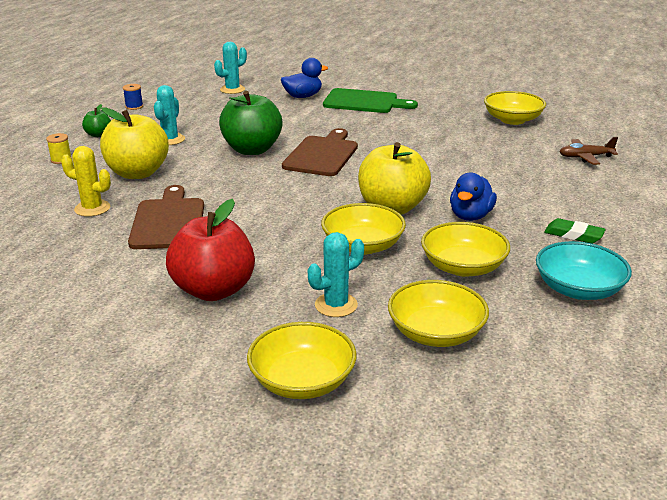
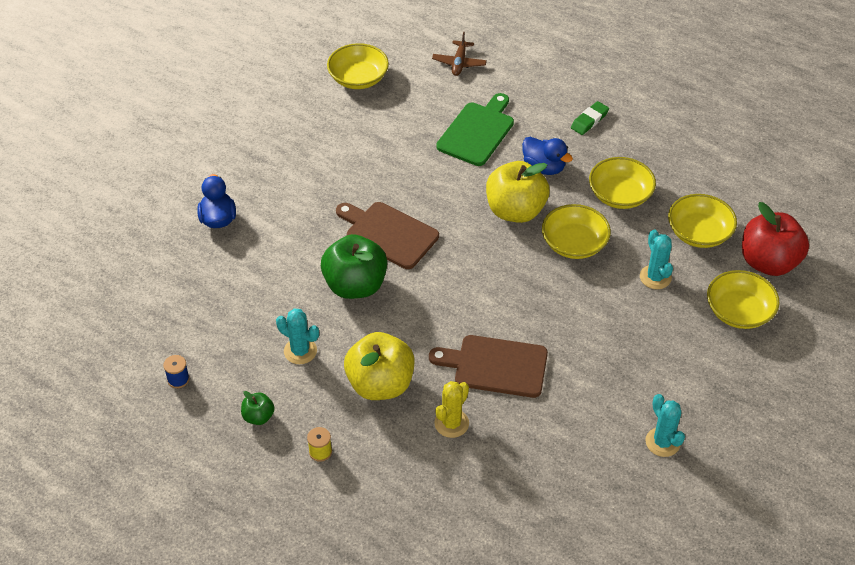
camera: 75 degrees left, 20 degrees up
(214, 290) = (619, 345): red apple -> red apple (768, 262)
(232, 89) = (163, 278): turquoise cactus -> turquoise cactus (662, 442)
(364, 102) = (260, 172): green cutting board -> green cutting board (477, 132)
(578, 289) = (662, 146): turquoise bowl -> none

